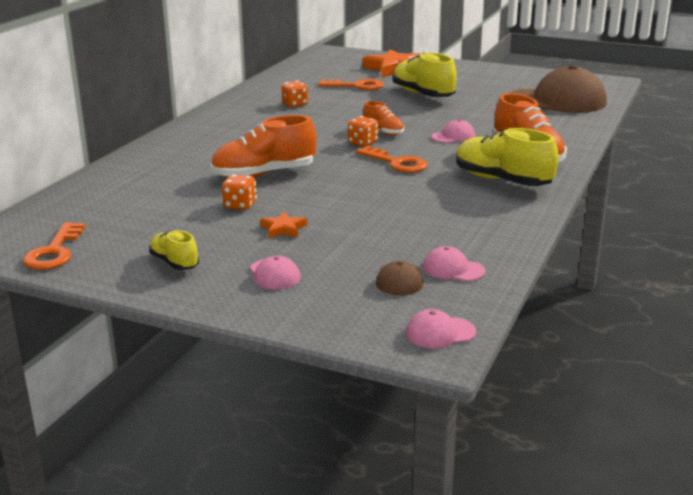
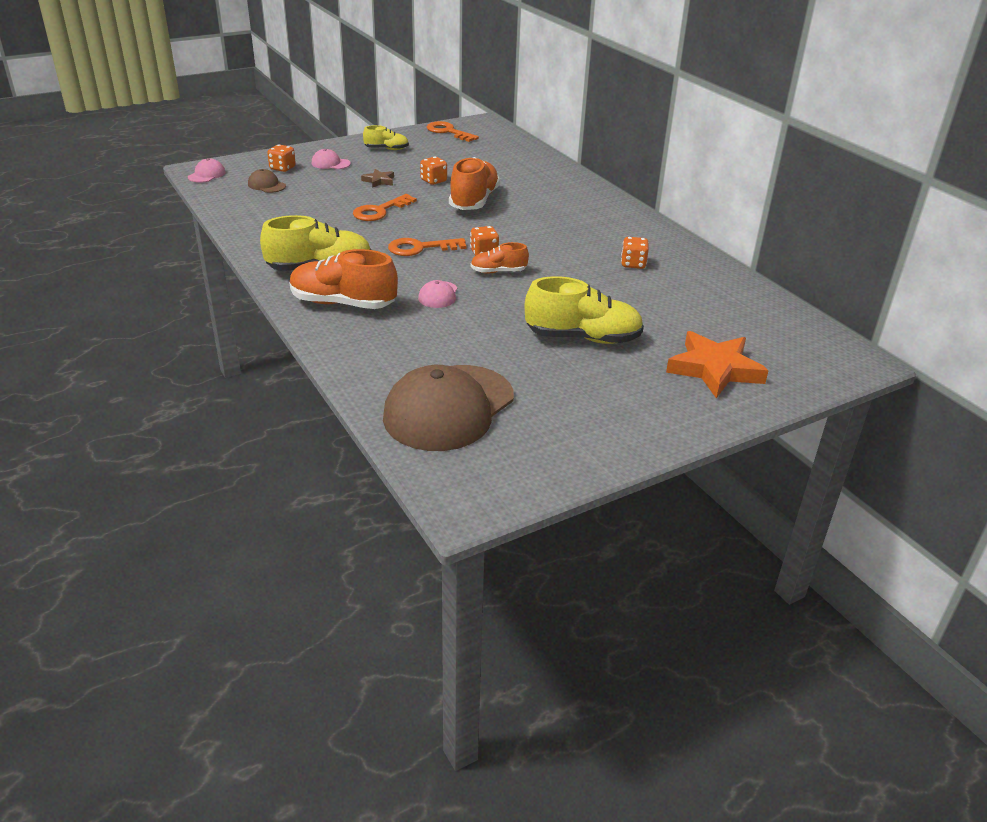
camera: 125 degrees right, 10 degrees up
(283, 229) = (379, 181): orange star -> brown star
(337, 295) = (282, 168): none -> orange dice
(356, 86) = (662, 316): orange key -> orange key (380, 211)
(453, 269) = (248, 200): pink cap -> none

